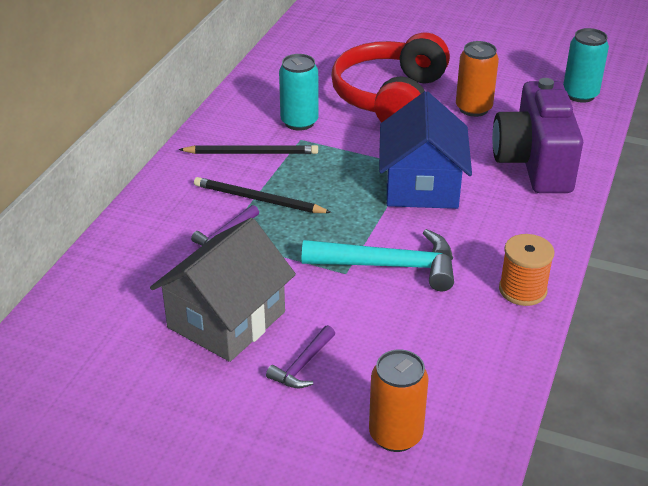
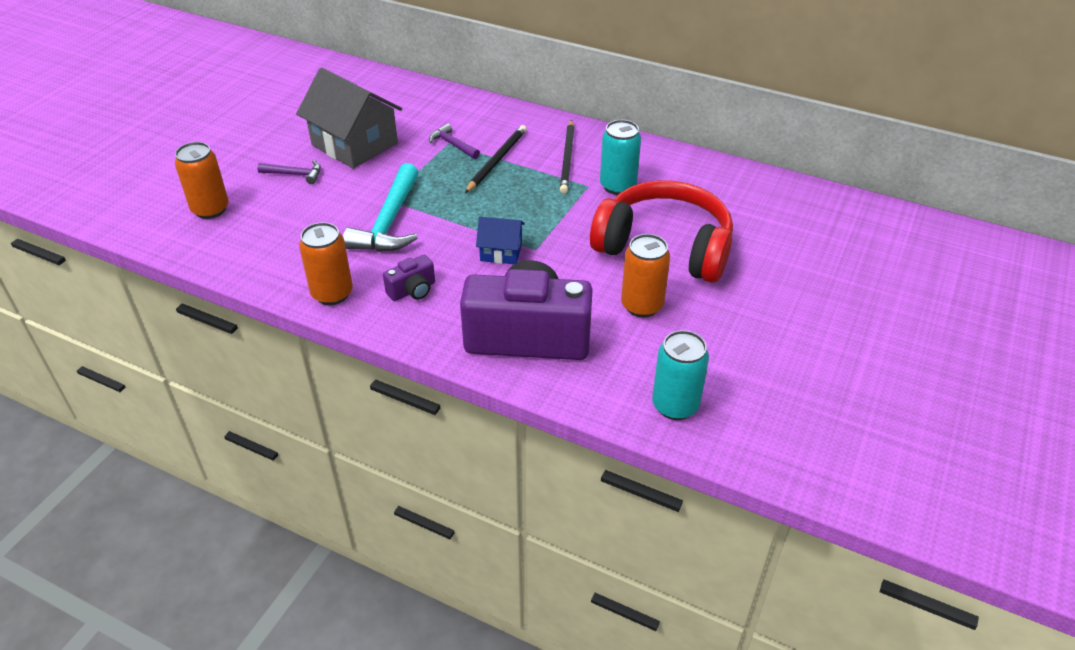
camera: 95 degrees right, 5 degrees up
(303, 365) = (295, 174): purple hammer -> purple hammer turned 150 degrees clockwise
(421, 185) = (501, 252): blue house -> blue house, size x0.51
(498, 235) = (412, 290): none -> purple camera
(522, 290) = (332, 293): orange spool -> orange can

